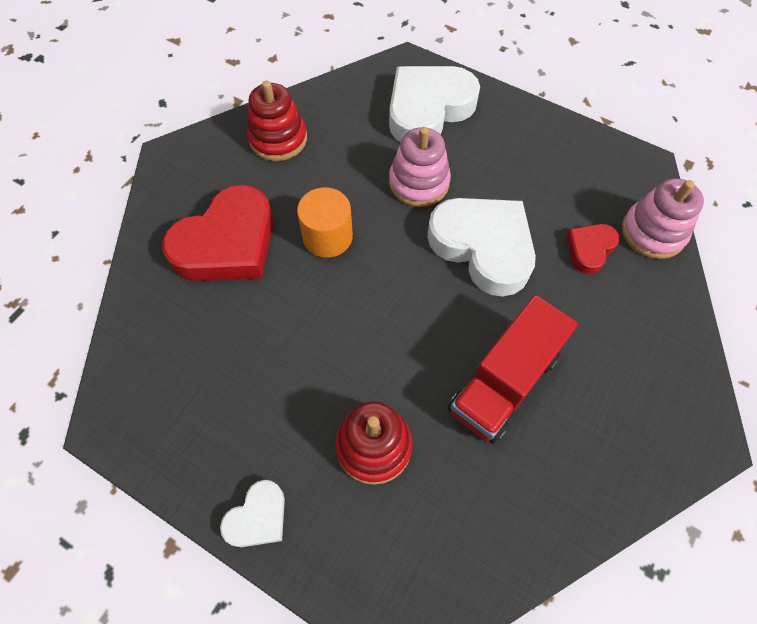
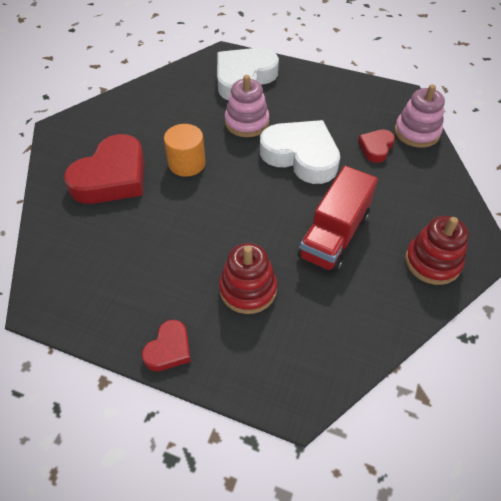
camera: 10 degrees left, 10 degrees down
(258, 517) = (169, 349): white heart -> red heart
(278, 139) = (138, 108): red stacking toy -> red stacking toy (432, 262)

